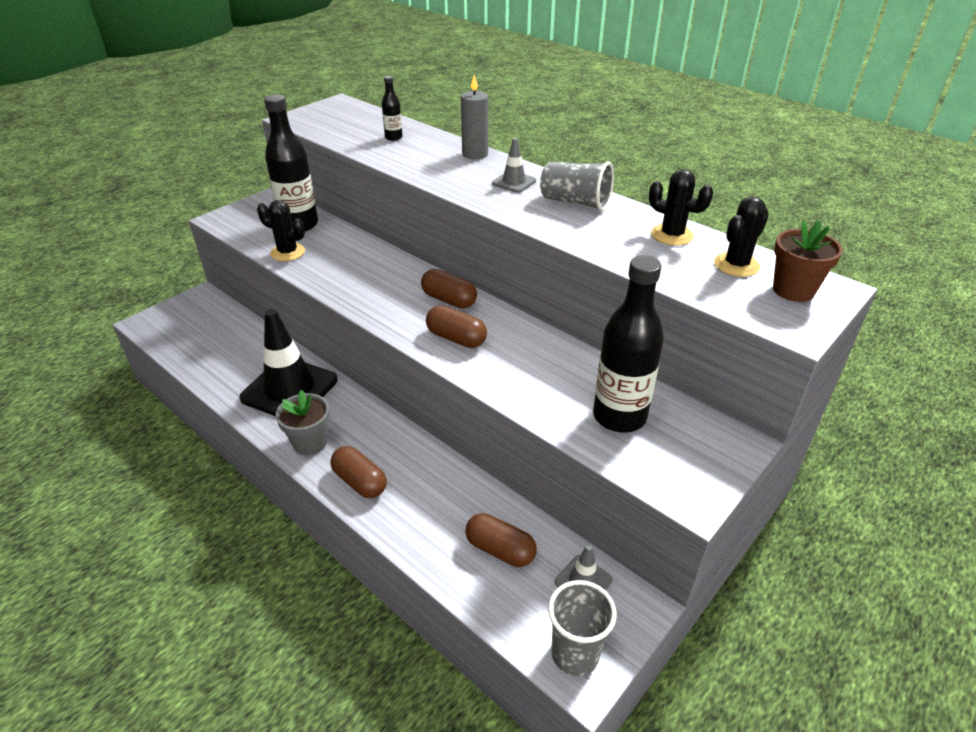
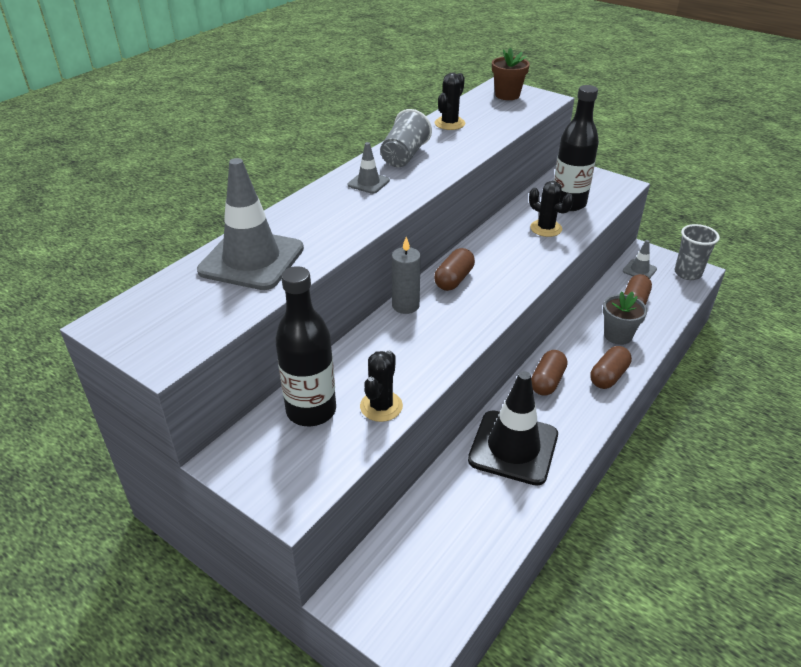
camera: 95 degrees left, 0 degrees up
(310, 442) = (578, 416): grey flower pot -> grey flower pot (617, 335)
(393, 137) = (251, 260): black bottle -> grey traffic cone
(456, 338) = (509, 271): brown capsule -> brown capsule (547, 381)
(475, 154) = (303, 205): grey candle -> grey candle (405, 305)
(736, 265) = (483, 107): black cactus -> black cactus (546, 228)

